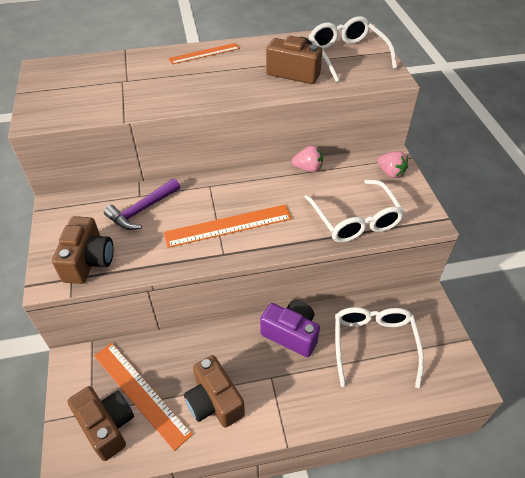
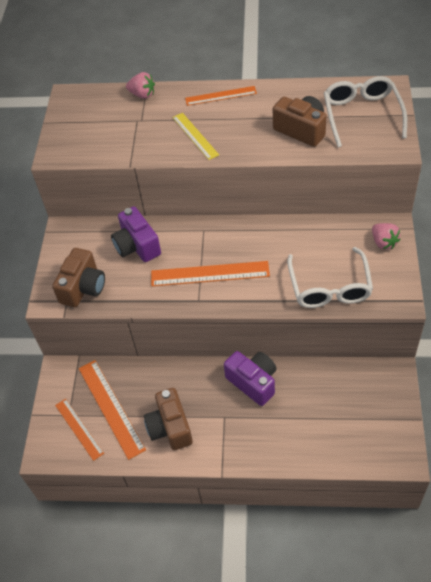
camera: 20 degrees right, 5 degrees up
(107, 426) = (79, 429): brown camera -> orange ruler
(142, 210) = (137, 246): purple hammer -> purple camera
(188, 88) = (195, 136): none -> yellow ruler
(308, 168) = (302, 225): pink strawberry -> pink strawberry (142, 94)
(374, 344) = (326, 406): white glasses -> none

